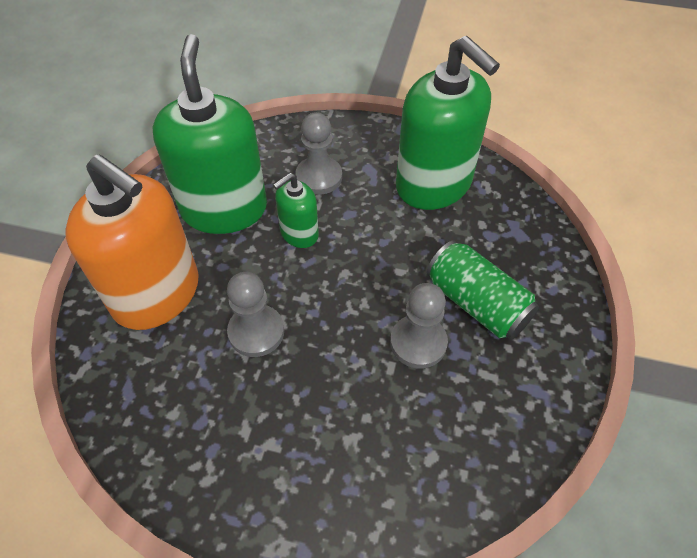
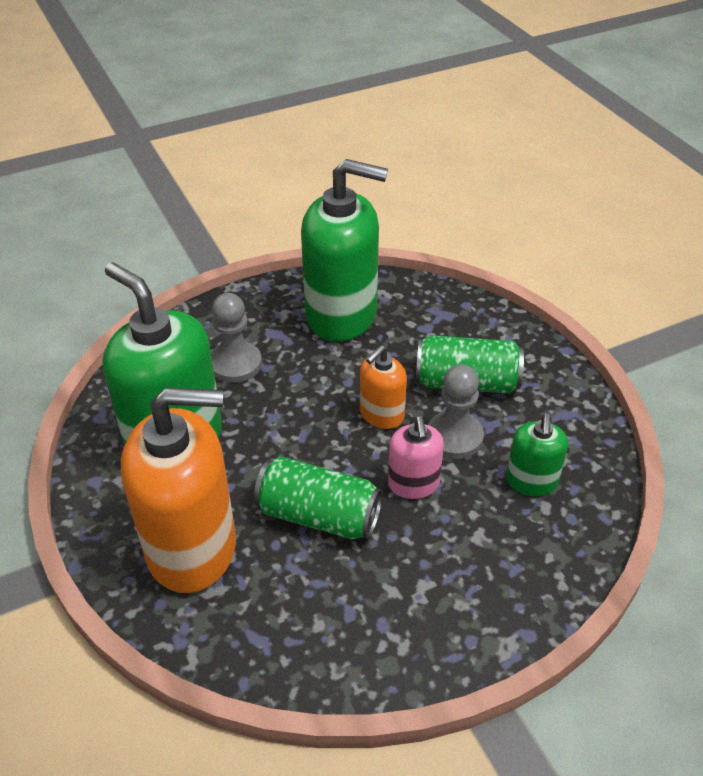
camera: 40 degrees left, 10 degrees down
(256, 332) = (319, 515): grey pawn -> green can
(299, 233) = (269, 418): green soap dispenser -> green soap dispenser (531, 481)
(347, 358) = (413, 484): none -> pink soap dispenser
(381, 285) = (381, 414): none -> orange soap dispenser

